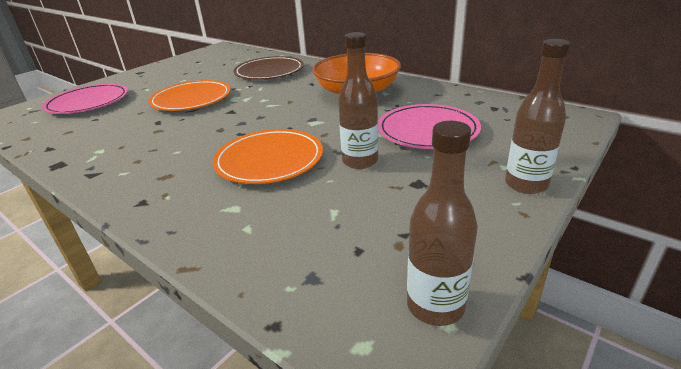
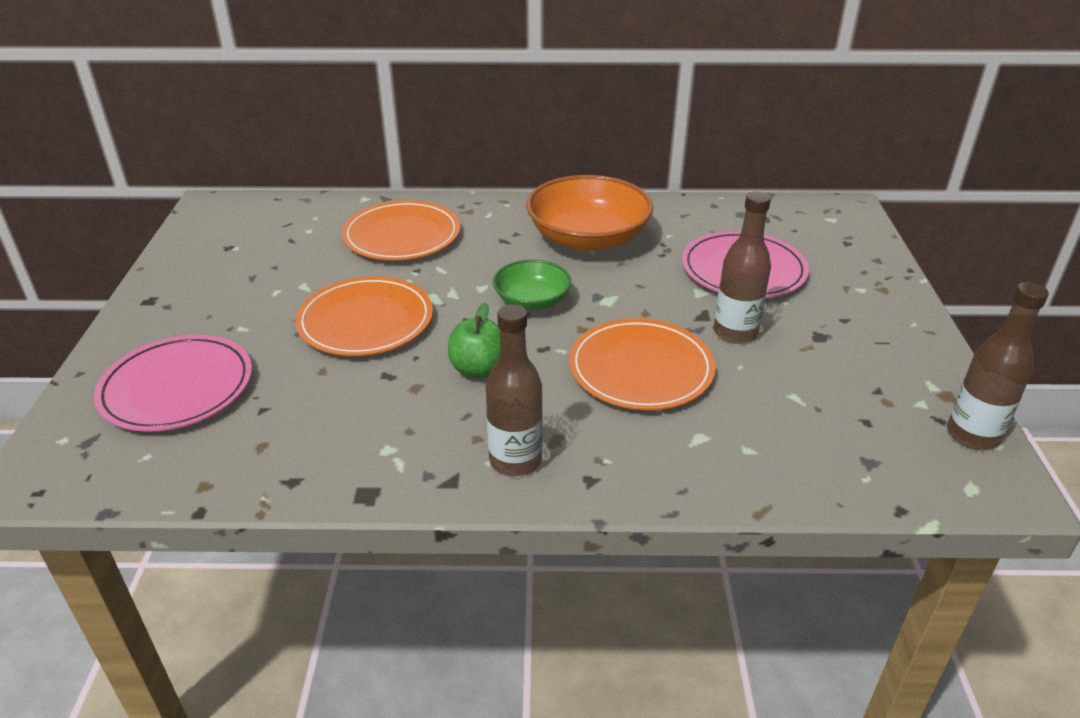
camera: 40 degrees left, 5 degrees up
(196, 132) = (479, 369): none -> green apple
(269, 71) = (402, 235): brown plate -> orange plate
(275, 111) = (532, 300): none -> green bowl
(526, 184) = (899, 302): brown bottle -> brown bottle (515, 460)

